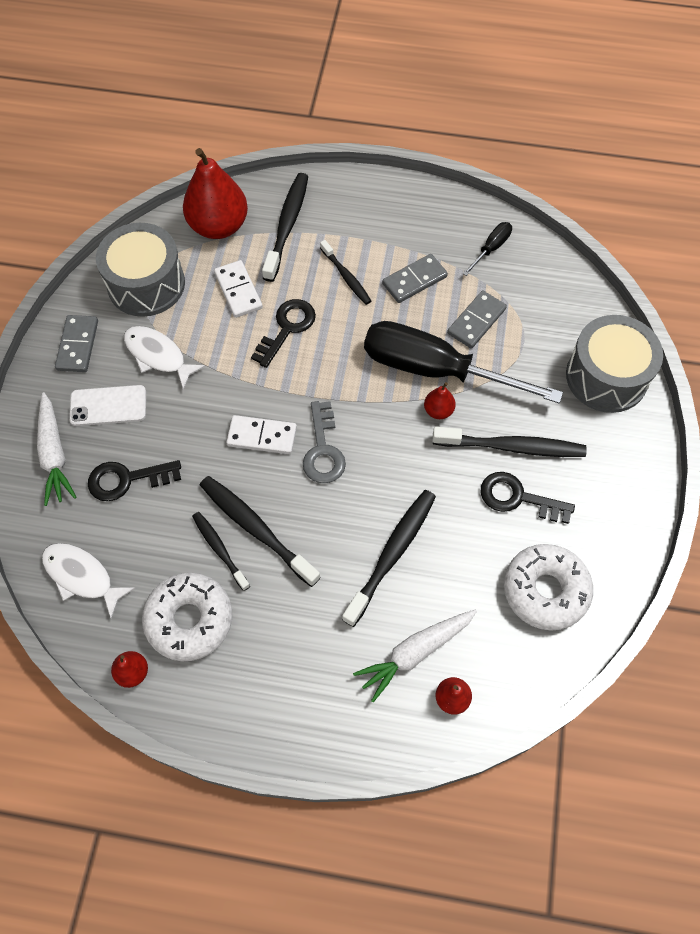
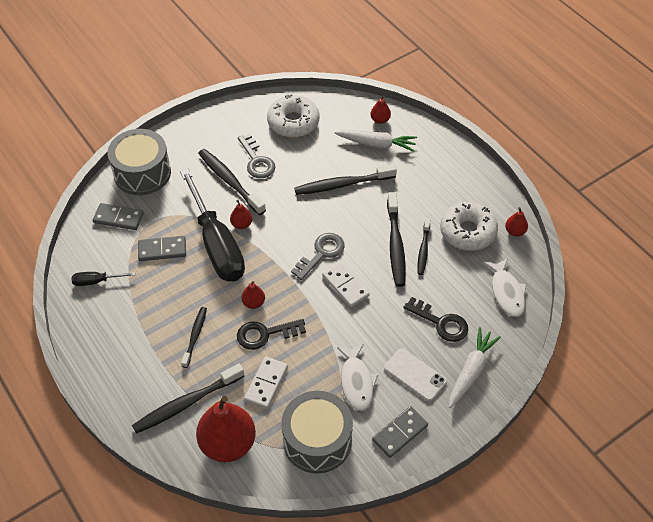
camera: 135 degrees left, 10 degrees down
(330, 346) = (253, 303): none -> red pear
(414, 280) = (161, 300): grey domino -> grey domino (118, 218)
(518, 498) = (257, 161): black key -> grey key

